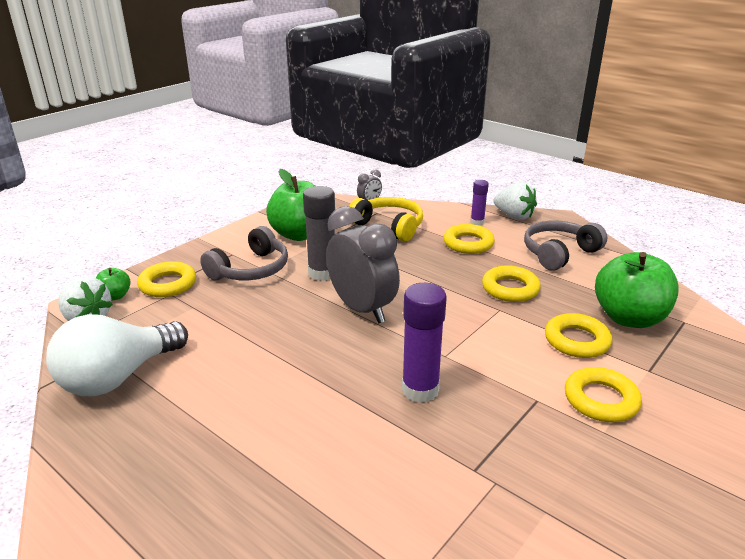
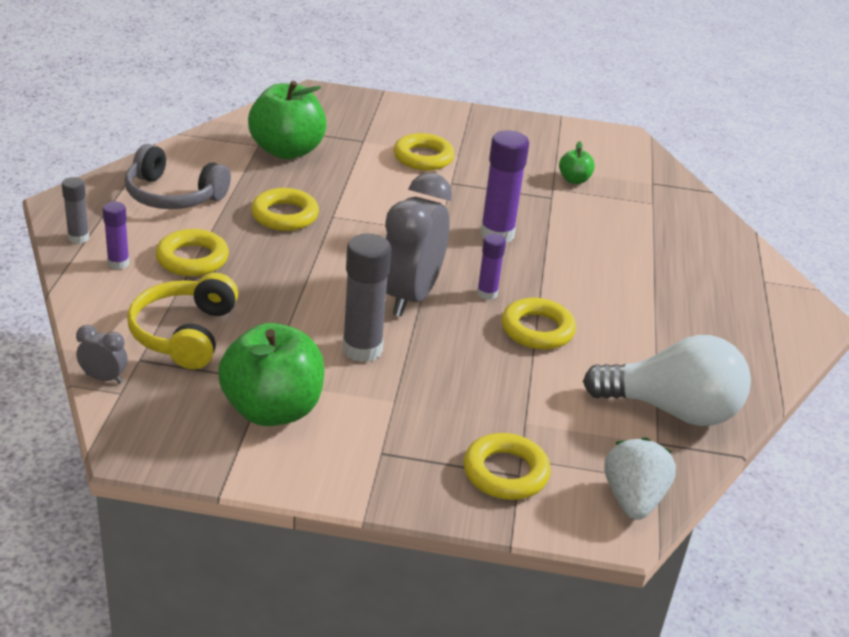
camera: 125 degrees left, 5 degrees up
(115, 296) = (574, 506): green apple -> green apple (574, 180)
(250, 269) = (405, 414): grey headphones -> none
(336, 346) = (487, 294): none -> purple glue stick
(514, 216) = (78, 238): white strawberry -> grey glue stick
(576, 341) = (350, 172): yellow ring -> yellow ring (537, 330)

